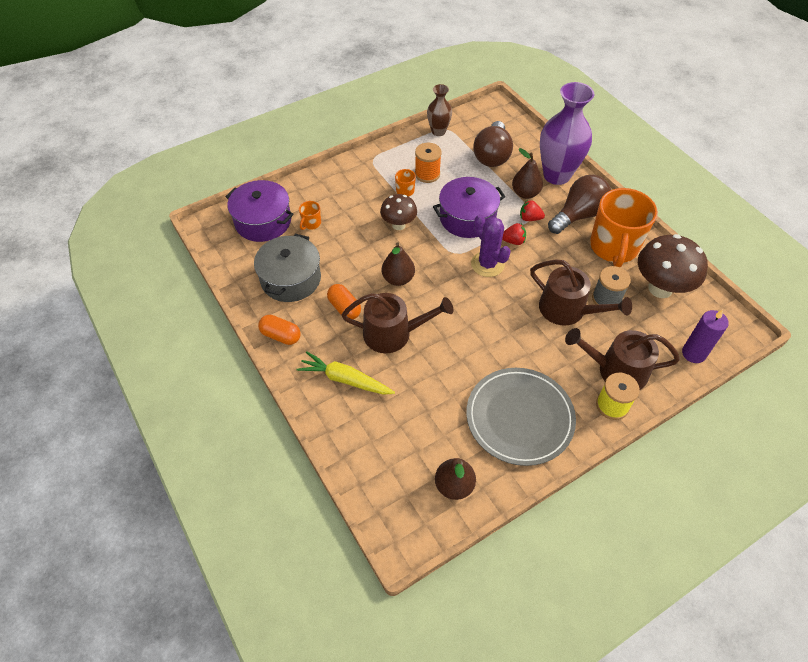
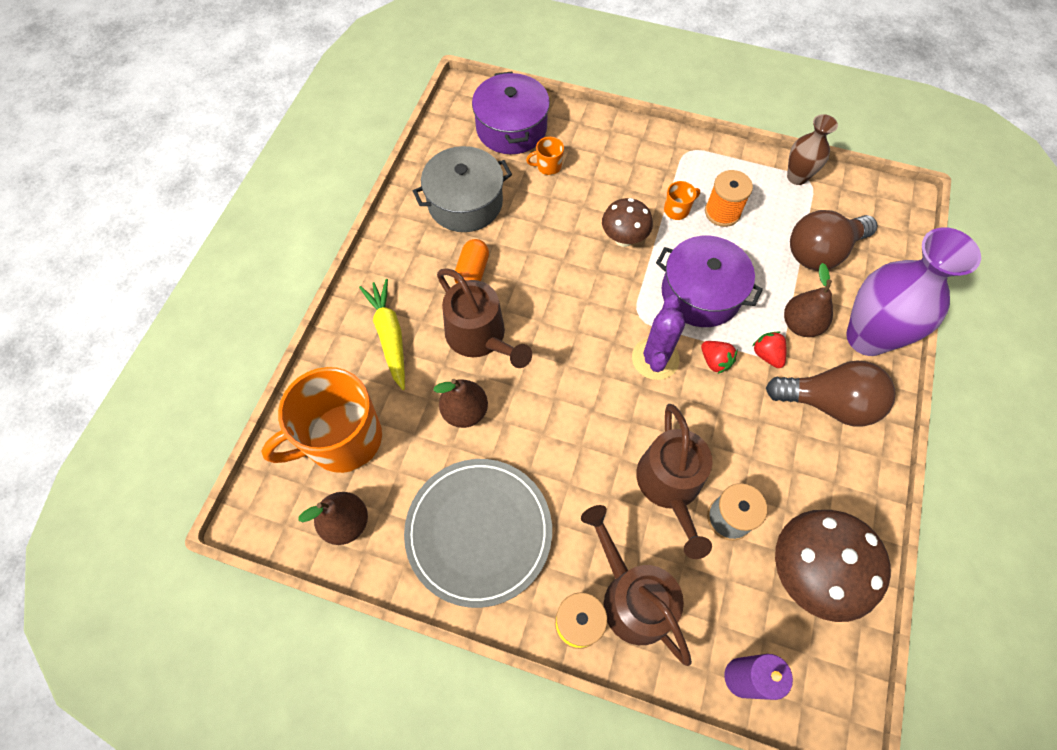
camera: 50 degrees right, 10 degrees up
(281, 335) = (393, 246): orange capsule -> none
(398, 279) = (552, 290): brown pear -> brown pear (465, 411)
(613, 247) = (818, 476): orange mug -> orange mug (342, 439)

